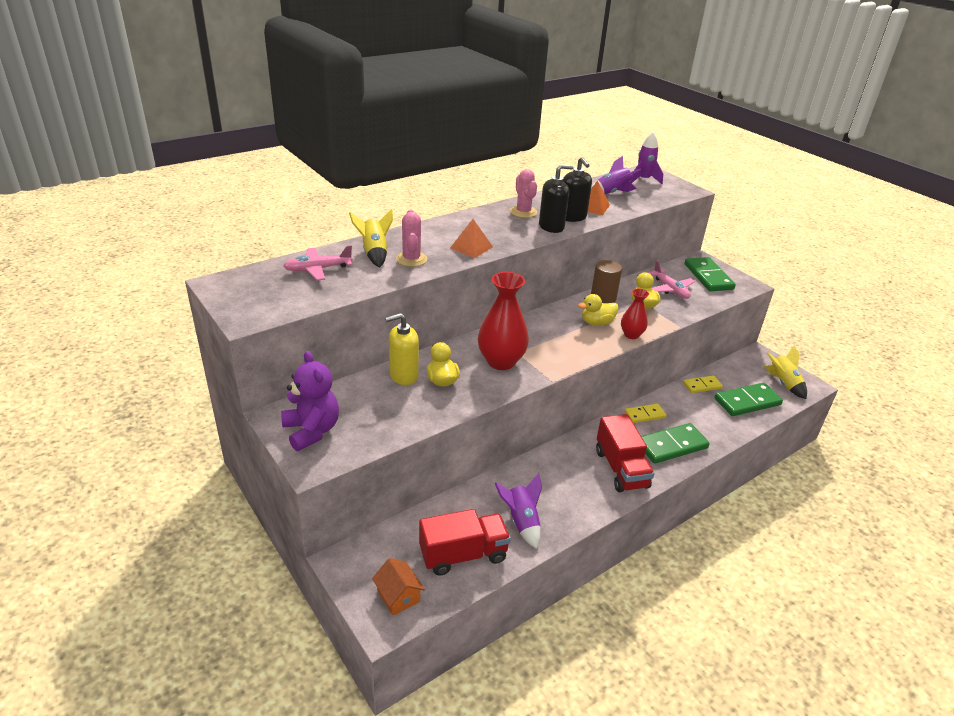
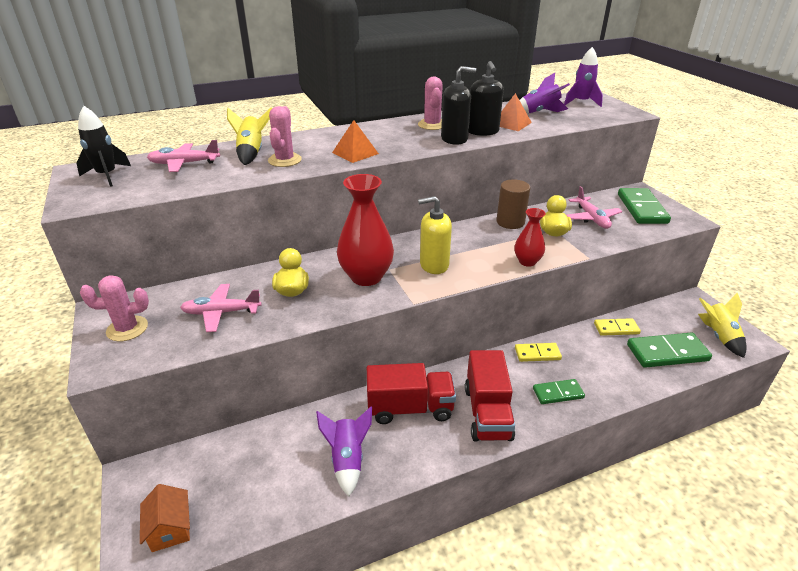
camera: 15 degrees right, 0 degrees up
(252, 287) = (107, 175): none -> black rocket
(312, 431) = (127, 329): purple teddy bear -> pink cactus
(389, 407) = (221, 313): none -> pink plane
(403, 375) = (255, 281): yellow soap dispenser -> yellow soap dispenser (434, 265)
(463, 555) = (265, 490): red truck -> red truck (410, 408)
(597, 323) = (492, 246): yellow duck -> none
(671, 445) = (558, 393): green domino -> green domino, size x0.59

